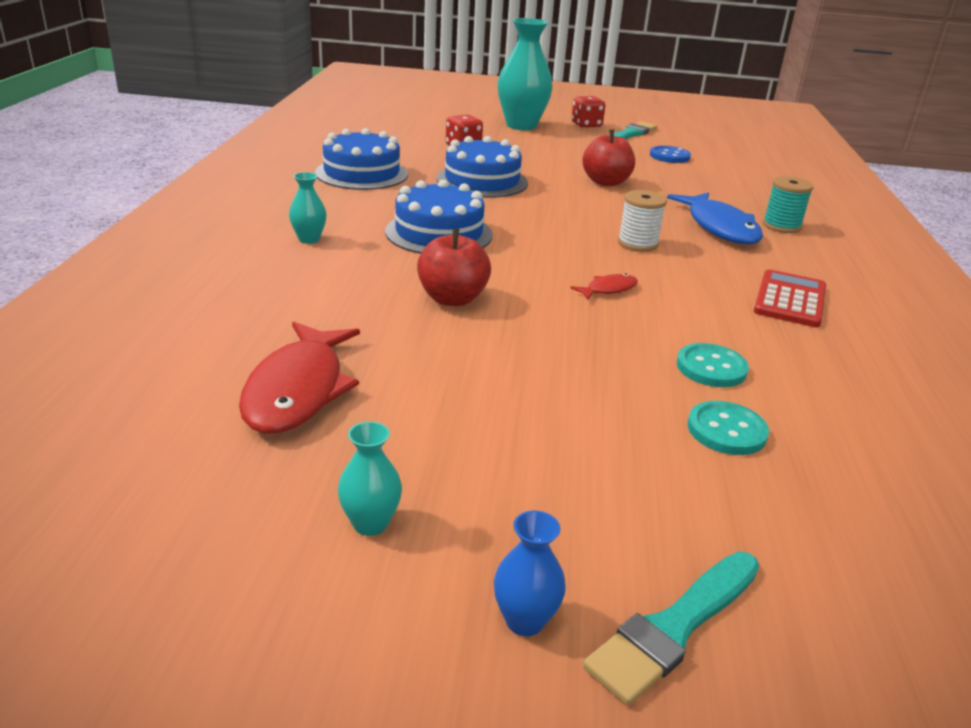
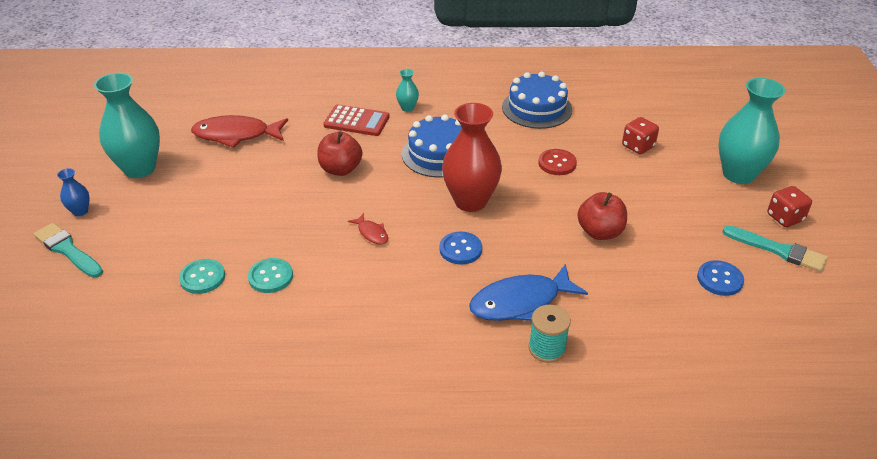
camera: 85 degrees right, 10 degrees up
(370, 523) = (139, 168): turquoise vase -> turquoise vase, size x2.21
(482, 181) = (557, 163): blue cake -> red button
(546, 228) = (470, 201): none -> red vase
(637, 243) = (460, 249): white spool -> blue button
(790, 299) = (380, 330): red calculator -> red calculator (356, 121)

